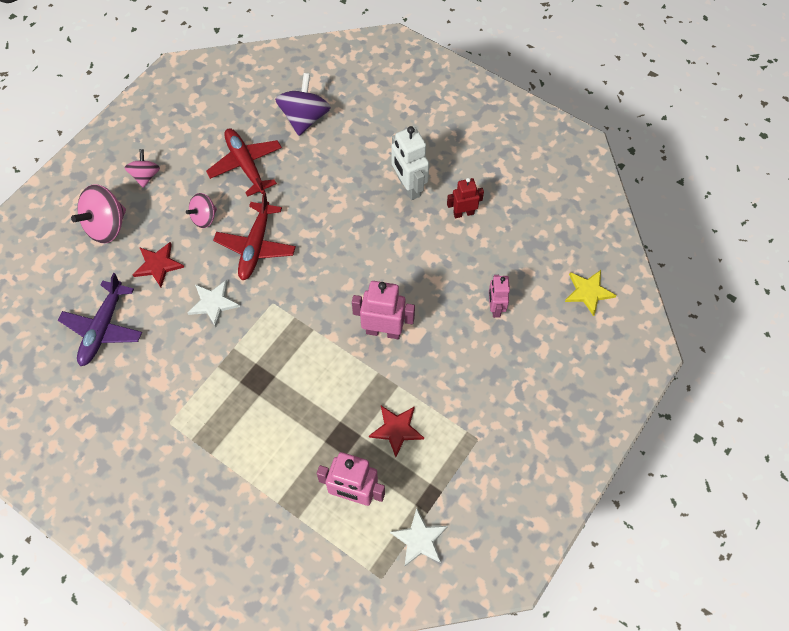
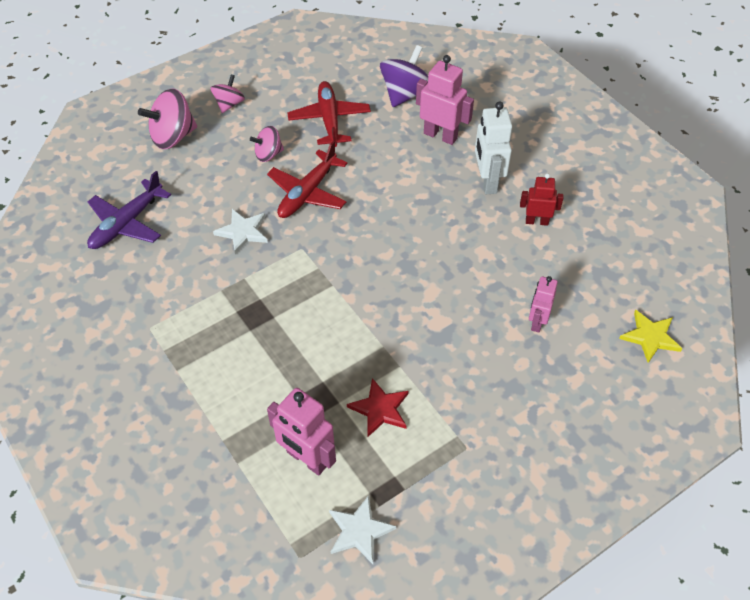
camera: 20 degrees right, 10 degrees down
(158, 265) = (205, 183): red star -> none
(383, 331) = (405, 308): pink robot -> pink robot (440, 135)

